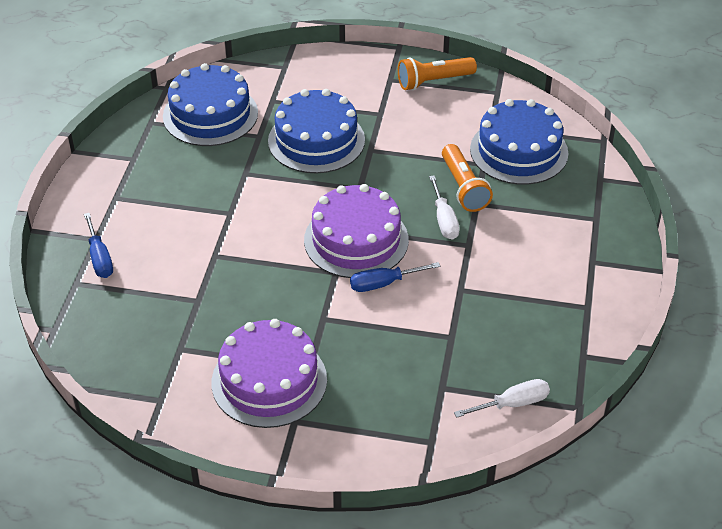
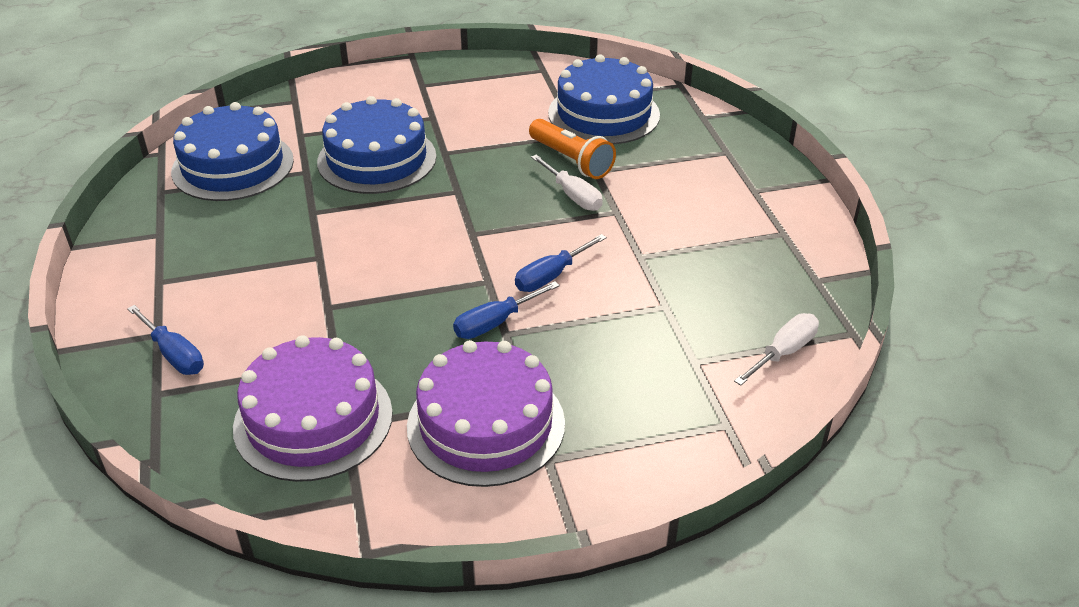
camera: 25 degrees left, 5 degrees down
(321, 307) = (495, 323): none -> blue screwdriver
(356, 240) = (489, 242): purple cake -> purple cake (313, 420)
(433, 81) = (470, 76): orange flashlight -> none

